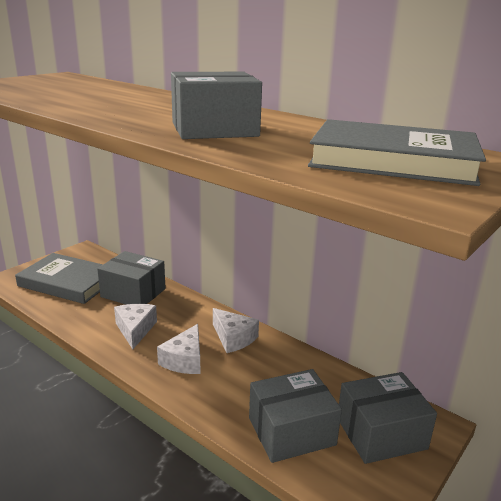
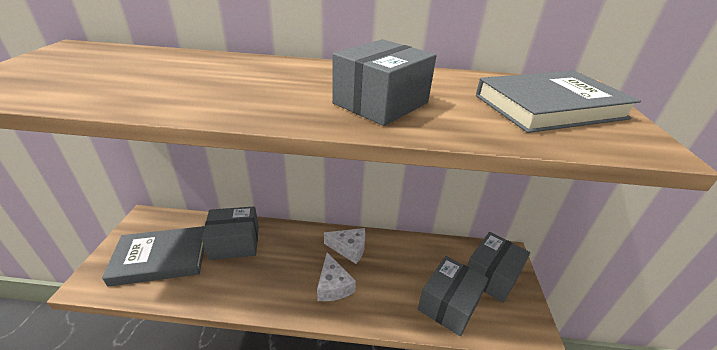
camera: 35 degrees left, 10 degrees up
(135, 330) = (270, 278): white cheese -> none

